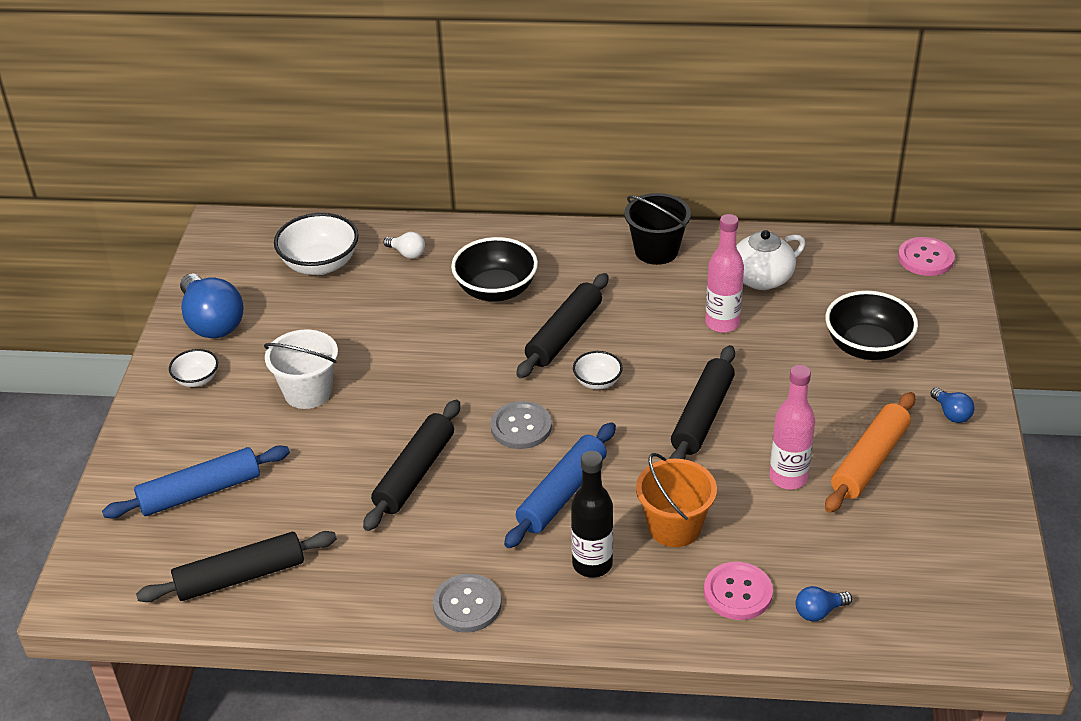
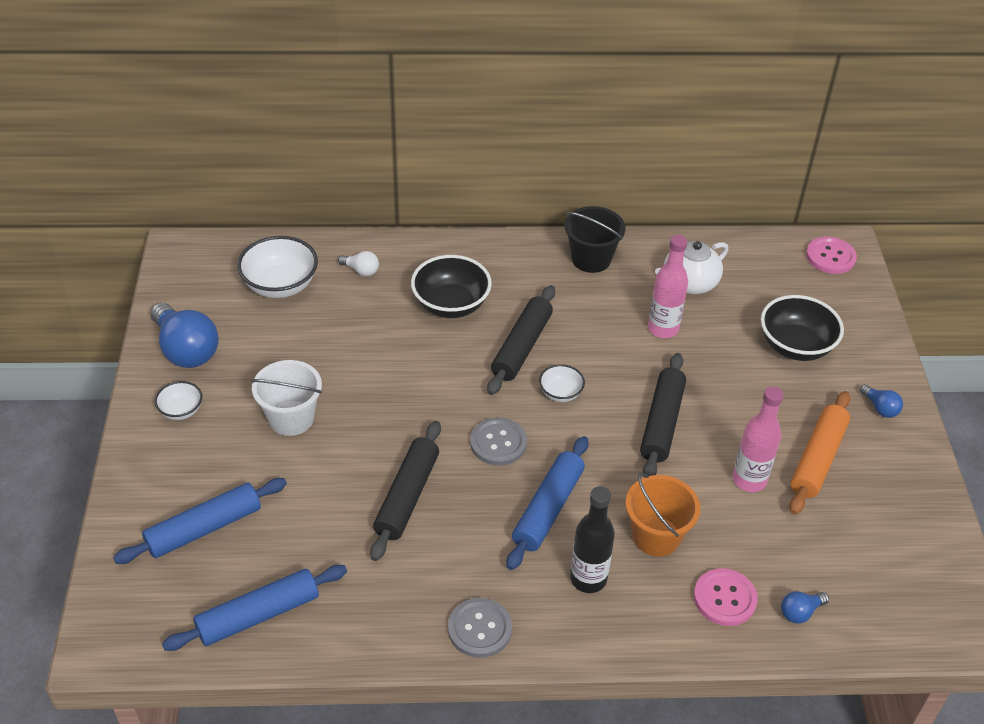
camera: 10 degrees left, 5 degrees up
(240, 576) = (258, 615): black rolling pin -> blue rolling pin

